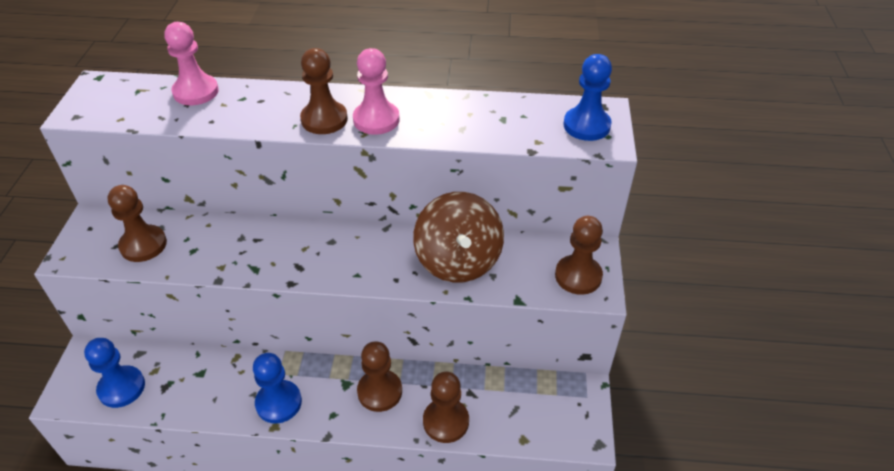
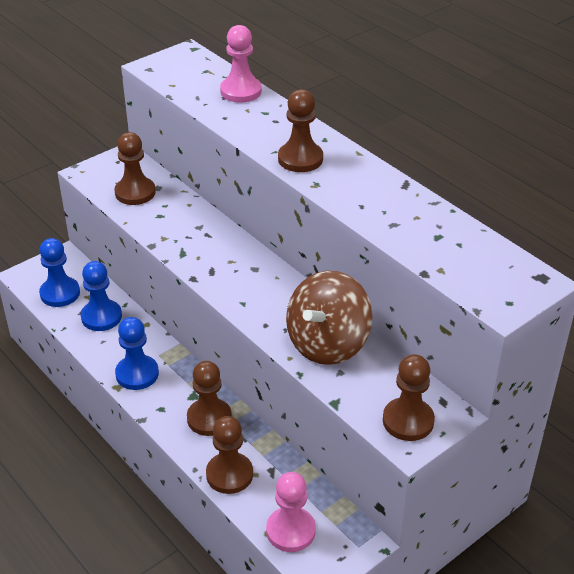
camera: 45 degrees right, 5 degrees down
(376, 120) = (337, 180): pink pawn -> pink pawn (290, 531)
(586, 125) = (502, 283): blue pawn -> blue pawn (101, 317)

